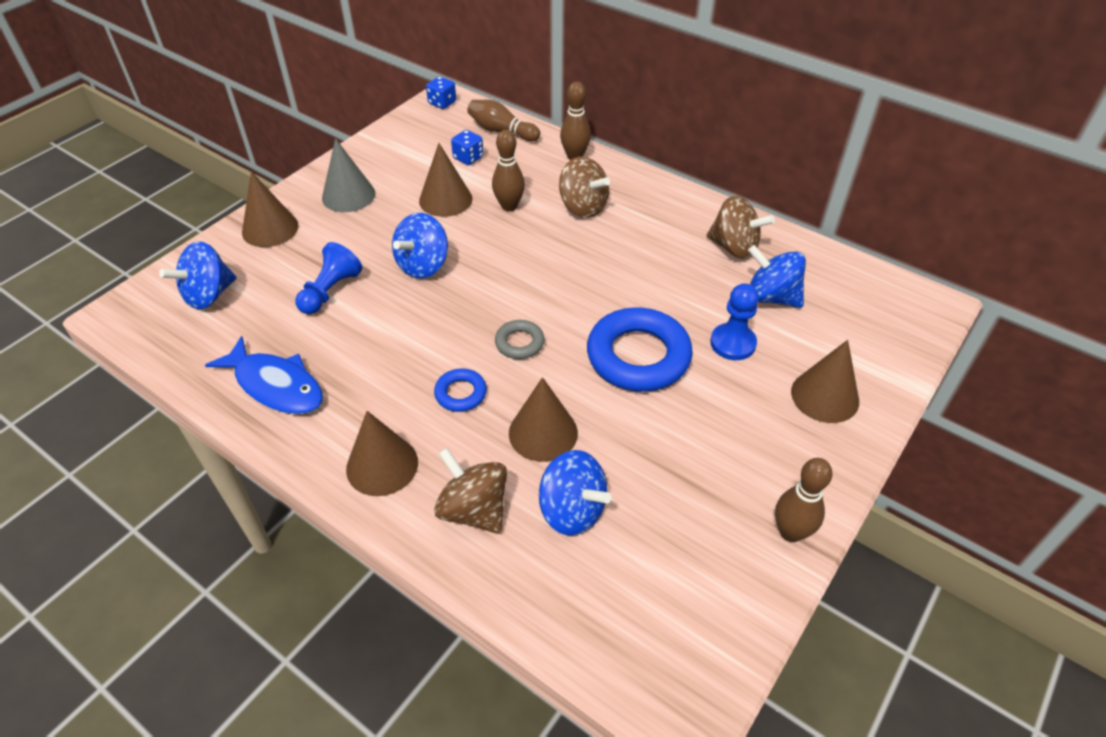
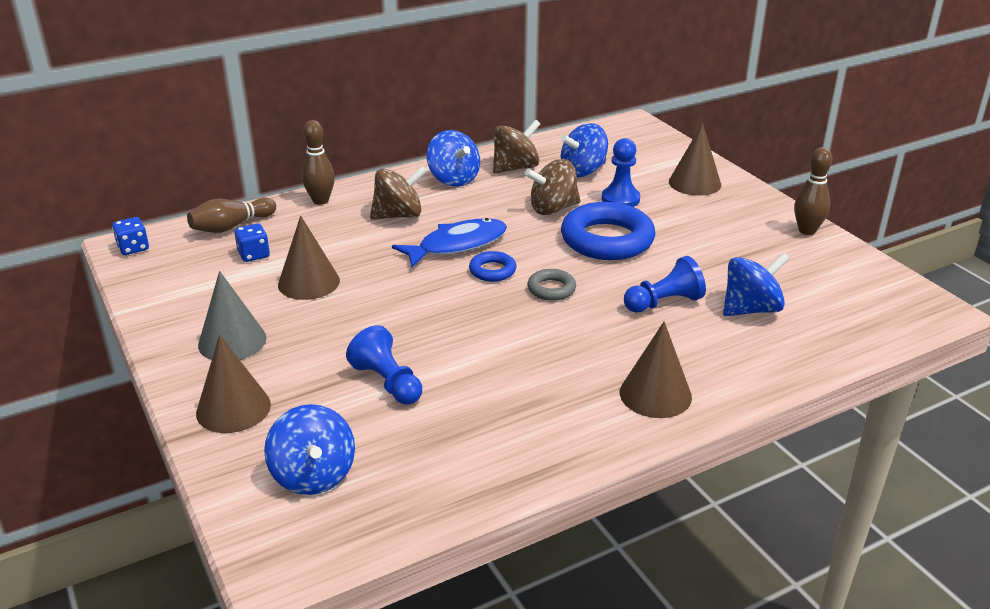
camera: 65 degrees left, 15 degrees down
(275, 385) = (506, 444): blue fish -> blue fish (457, 245)
(423, 265) = (400, 317): blue spinning top -> blue spinning top (453, 179)
(460, 393) = (593, 333): blue ring -> blue ring (492, 271)
(474, 510) = (729, 355): brown spinning top -> brown spinning top (553, 209)
(509, 206) = (358, 250): brown bowling pin -> none
(543, 433) = (664, 303): brown cone -> blue pawn

